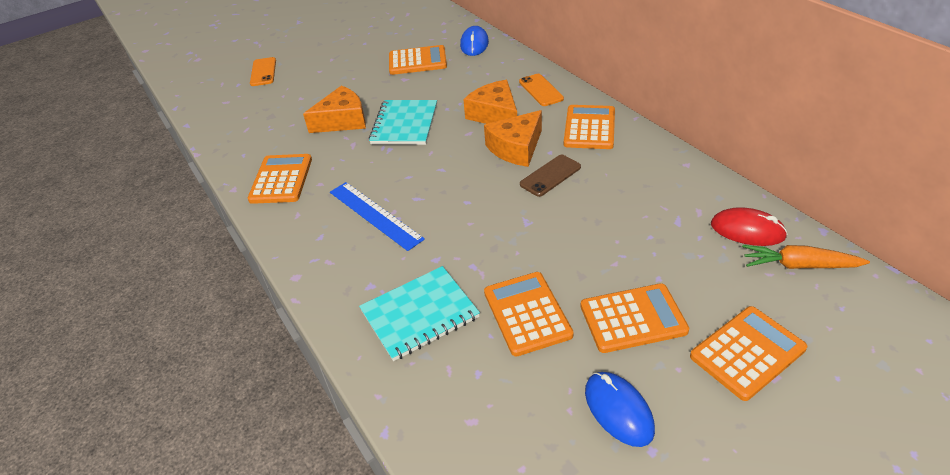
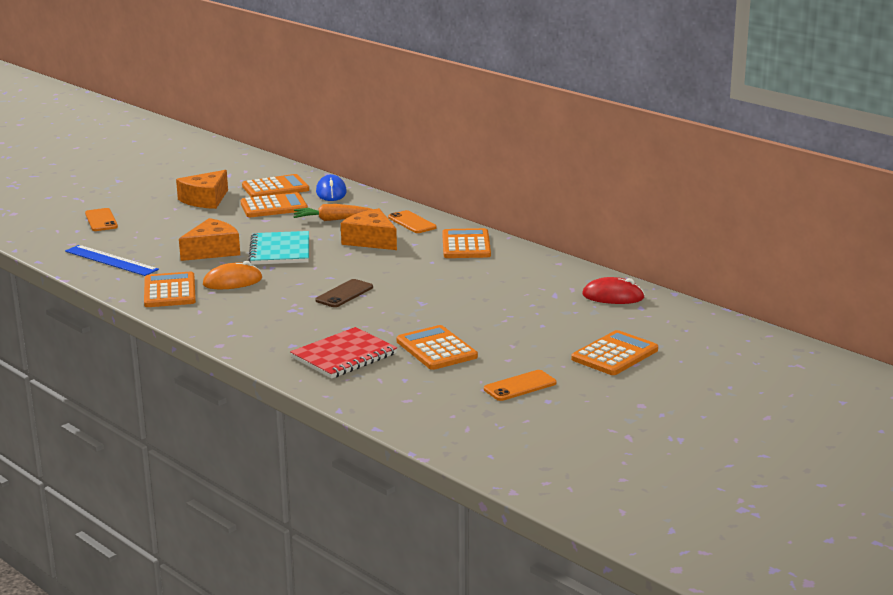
camera: 15 degrees left, 20 degrees down
(345, 169) = (232, 281): none -> orange mouse
(375, 215) = (277, 307): blue ruler -> blue ruler (111, 260)
(420, 314) = (344, 356): turquoise notebook -> red notebook
(516, 148) = (399, 261): orange cheese -> orange cheese (205, 200)
(550, 176) = (436, 276): brown phone -> brown phone (344, 294)
(618, 410) = (520, 386): blue mouse -> orange phone
(633, 319) = (524, 345): orange calculator -> orange calculator (275, 188)
(799, 265) = (654, 311): orange carrot -> orange carrot (333, 220)

